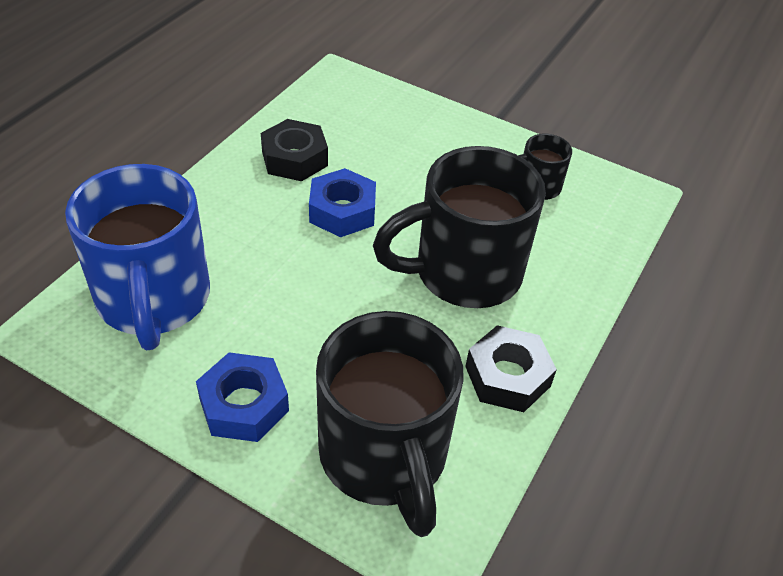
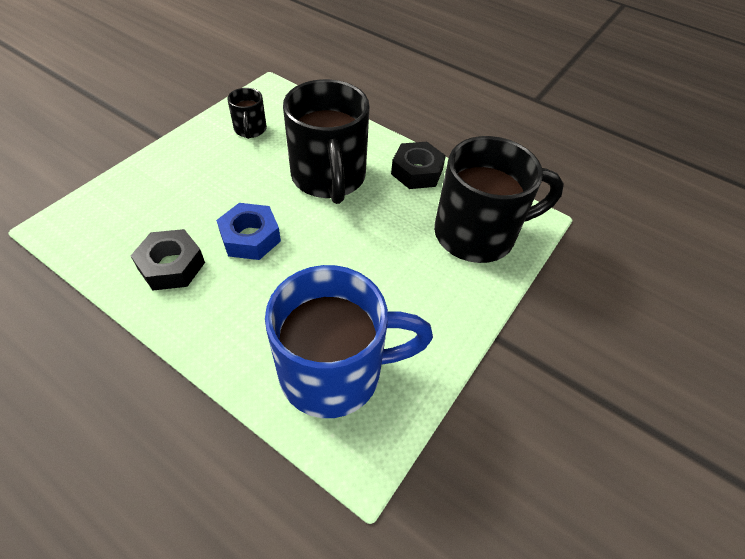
camera: 85 degrees left, 5 degrees up
(244, 404) = (442, 306): blue nut -> none

